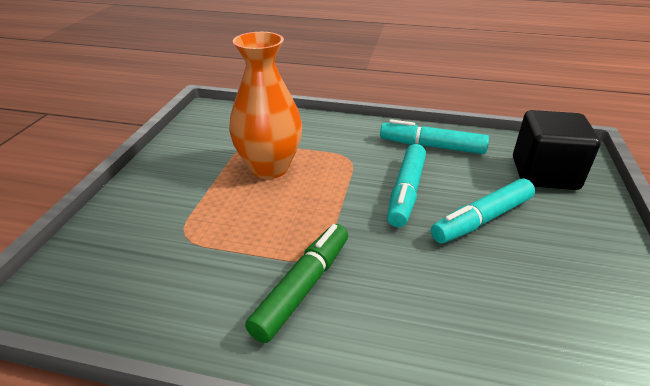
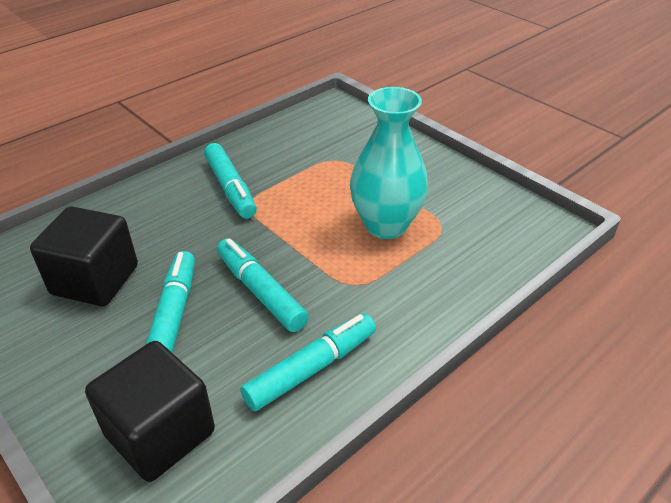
camera: 125 degrees right, 5 degrees up
(269, 168) = (386, 225): orange vase -> turquoise vase
(303, 287) = (230, 188): green marker -> turquoise marker
(526, 294) = (95, 280): none -> black cube

